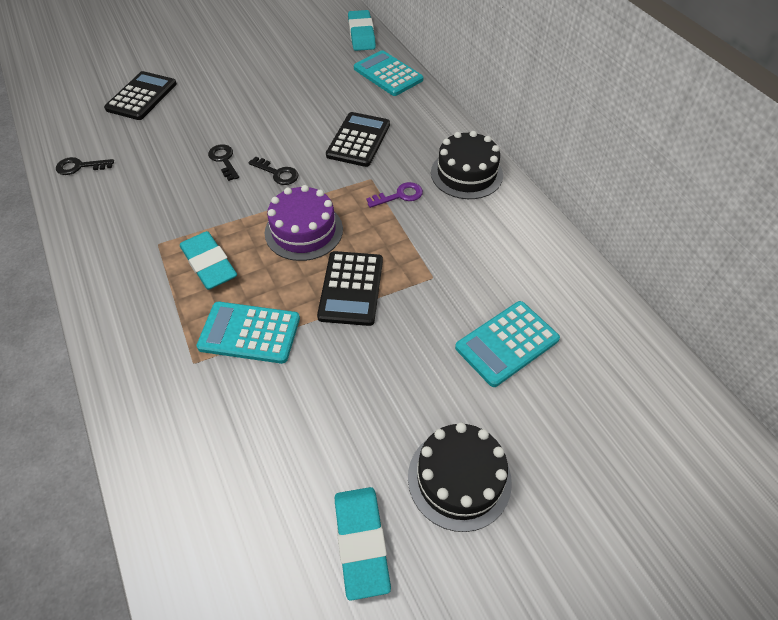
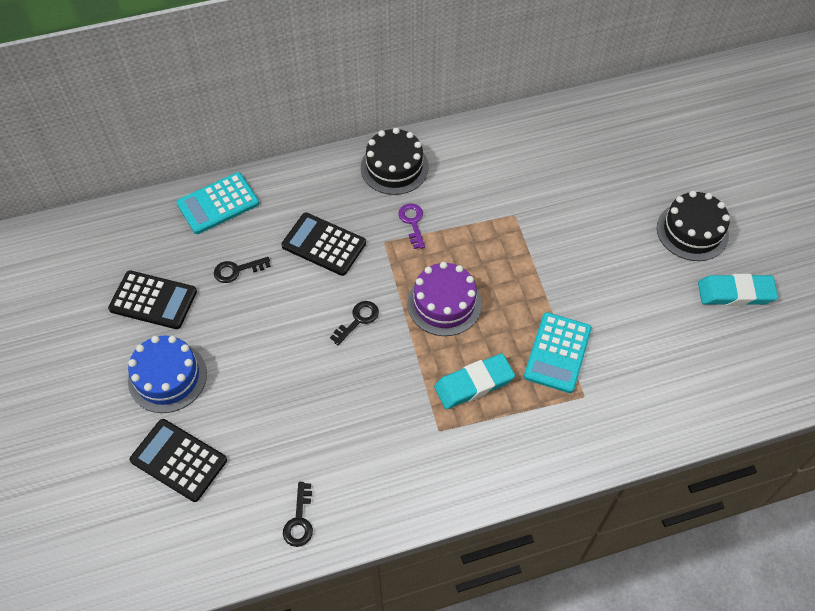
camera: 80 degrees left, 5 degrees up
(215, 78) = (167, 377): none -> blue cake
(224, 160) = (325, 369): black key -> black key (237, 270)
(351, 288) = (518, 274): black calculator -> black calculator (153, 300)
(361, 34) = (129, 218): turquoise eraser -> none
(507, 343) = (585, 181): turquoise calculator -> none

